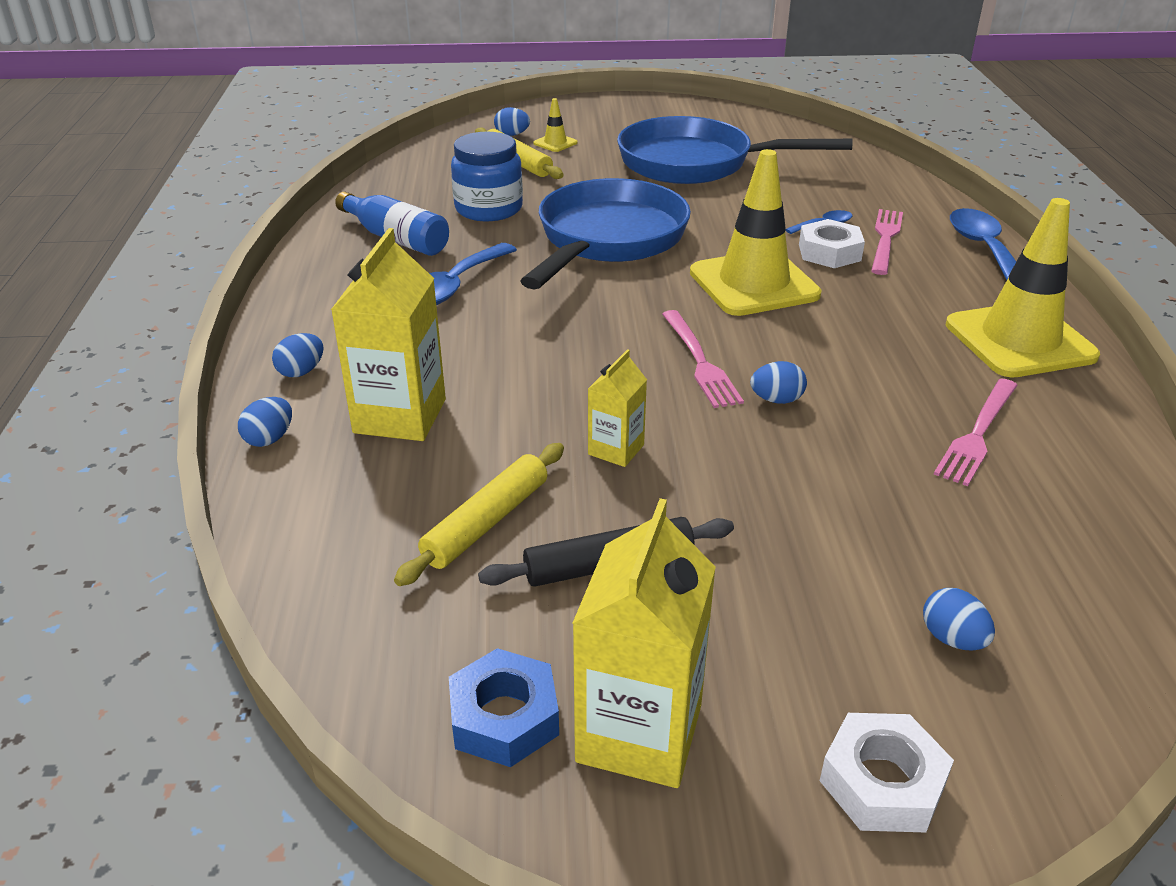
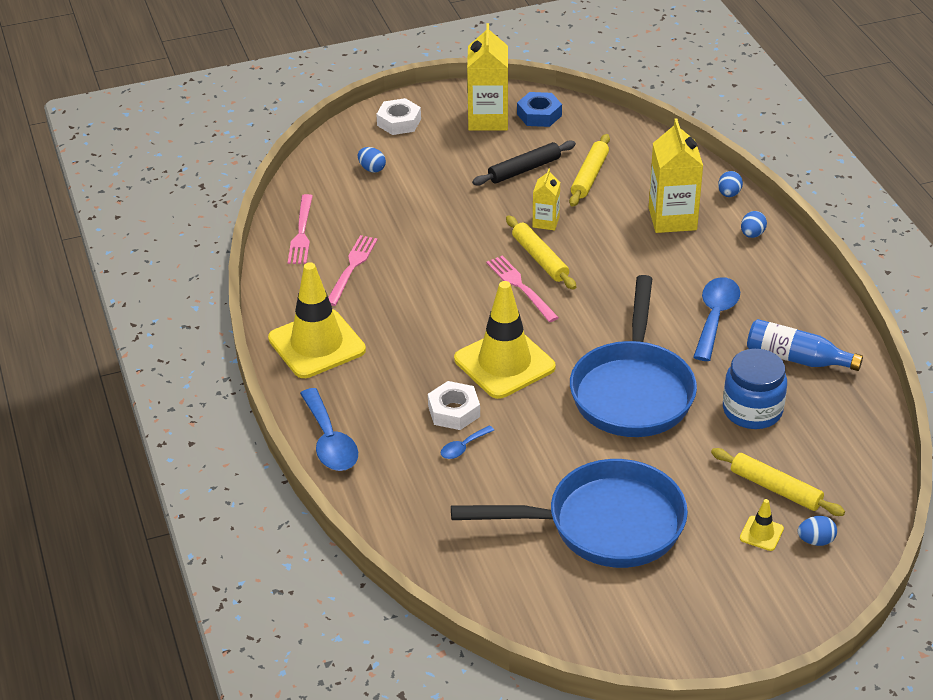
camera: 165 degrees right, 5 degrees up
(653, 394) = (540, 259): none -> yellow rolling pin
(776, 400) = (467, 268): blue egg -> none
(885, 239) = (410, 438): pink fork -> pink fork (301, 232)

